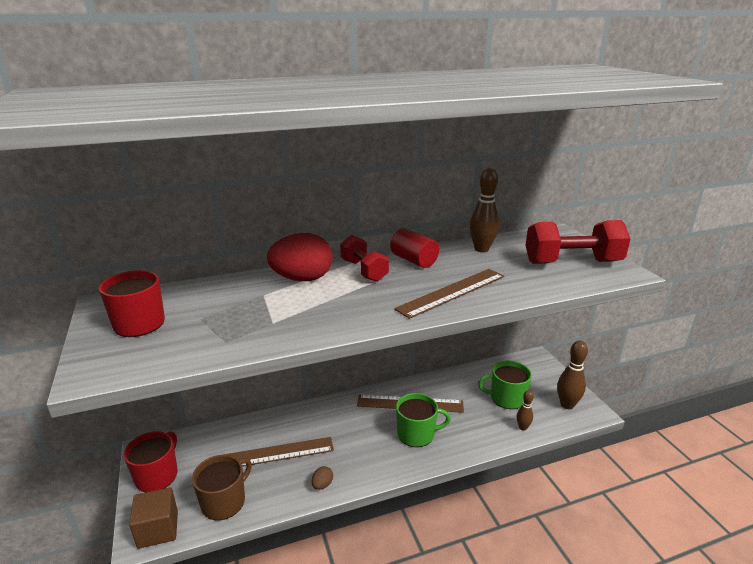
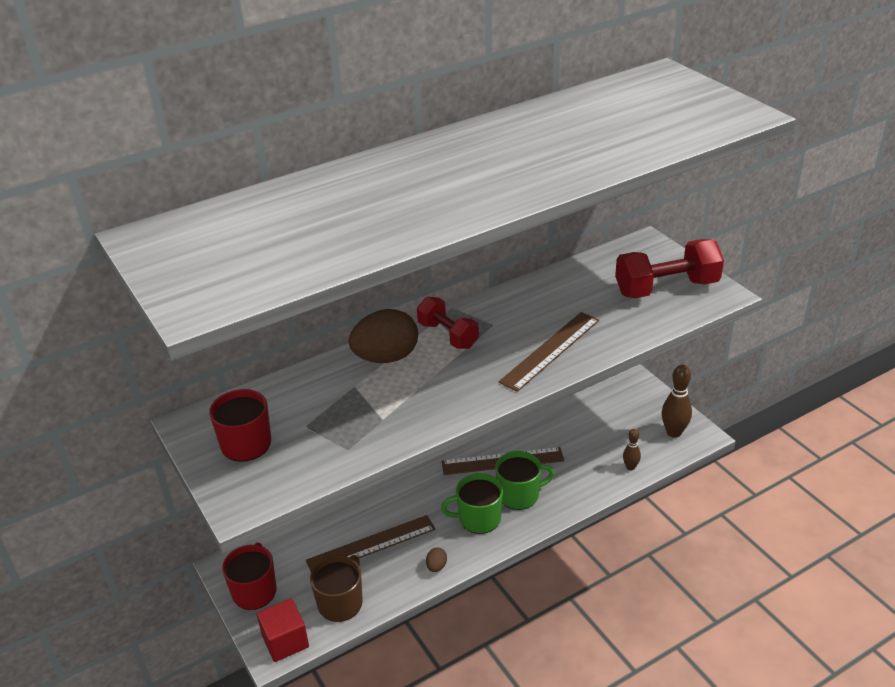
camera: 10 degrees left, 10 degrees up
(158, 529) = (285, 641): brown cube -> red cube
(302, 279) = (386, 357): red egg -> brown egg
(413, 260) = (497, 311): red cylinder -> none
(481, 249) = (566, 283): brown bowling pin -> none
(506, 398) = (607, 436): green mug -> green mug (478, 518)

